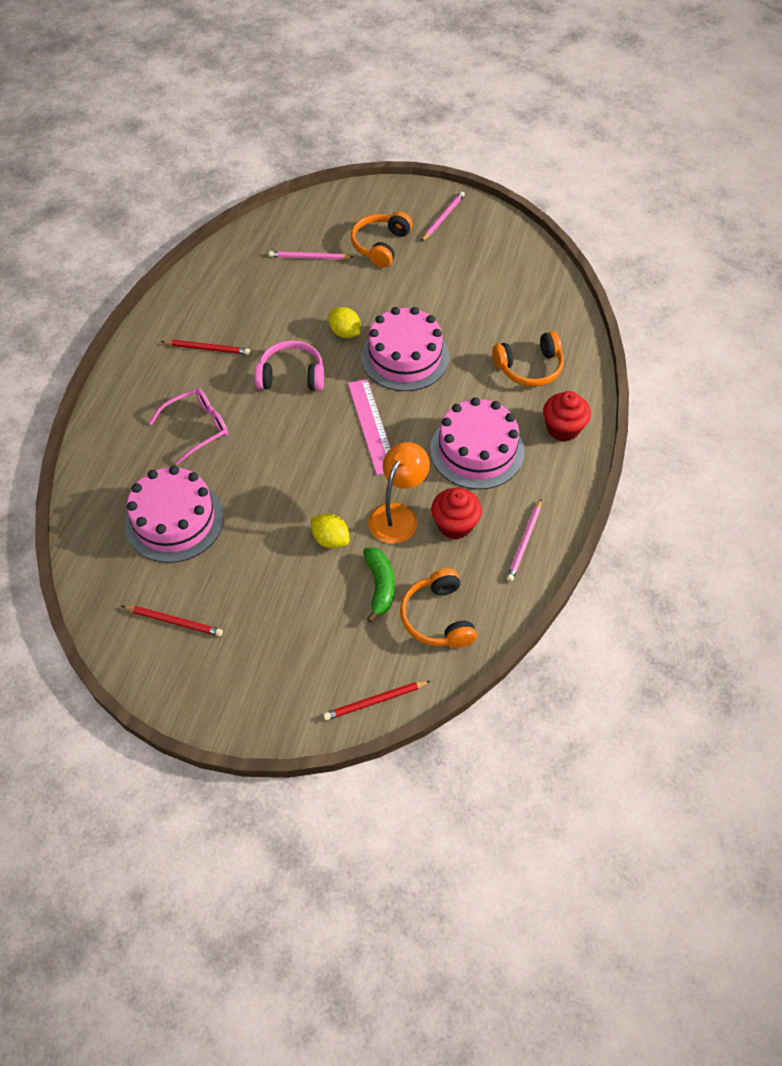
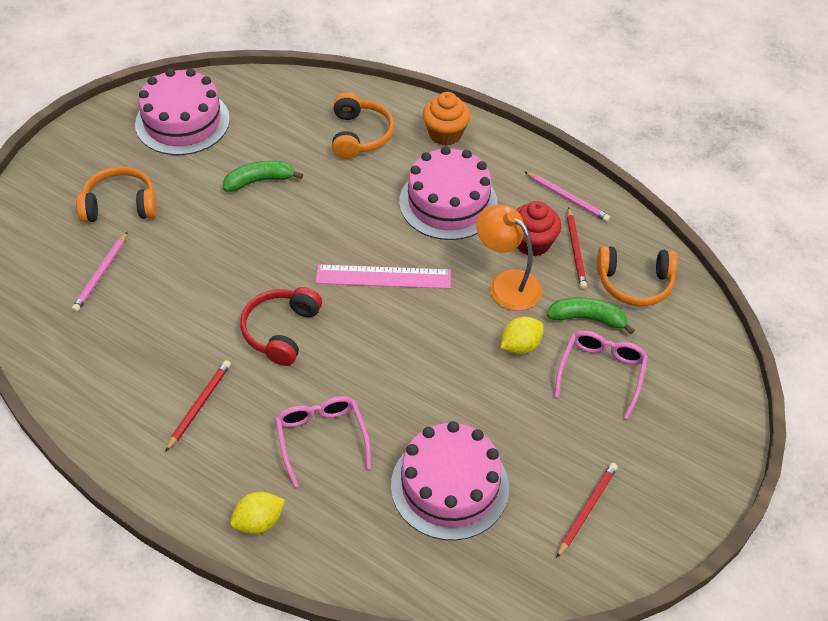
camera: 75 degrees left, 5 degrees down
(291, 375) = (281, 331): pink headphones -> red headphones
(321, 608) = (601, 372): none -> pink glasses
(345, 333) = (239, 268): yellow lemon -> yellow lemon (259, 522)
(375, 701) = (715, 353): red pencil -> red pencil (576, 250)
(380, 245) = (120, 205): orange headphones -> orange headphones turned 135 degrees clockwise
(405, 357) = (300, 226): pink cake -> pink cake (182, 121)
(443, 218) = (109, 142): pink pencil -> none
(444, 317) = (259, 181): none -> green banana
(563, 428) = (445, 134): red cupcake -> orange cupcake

